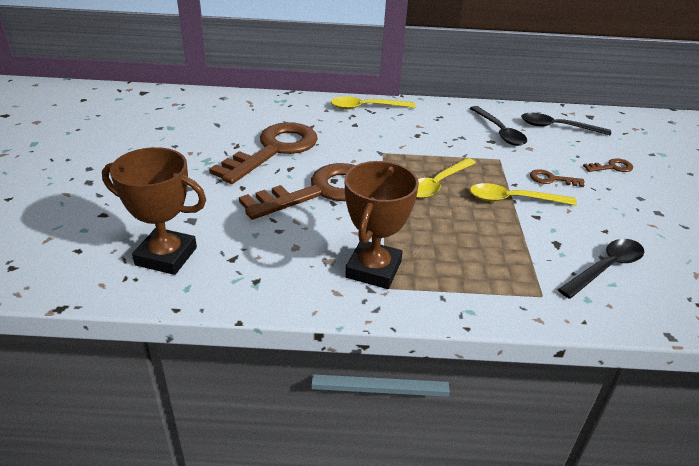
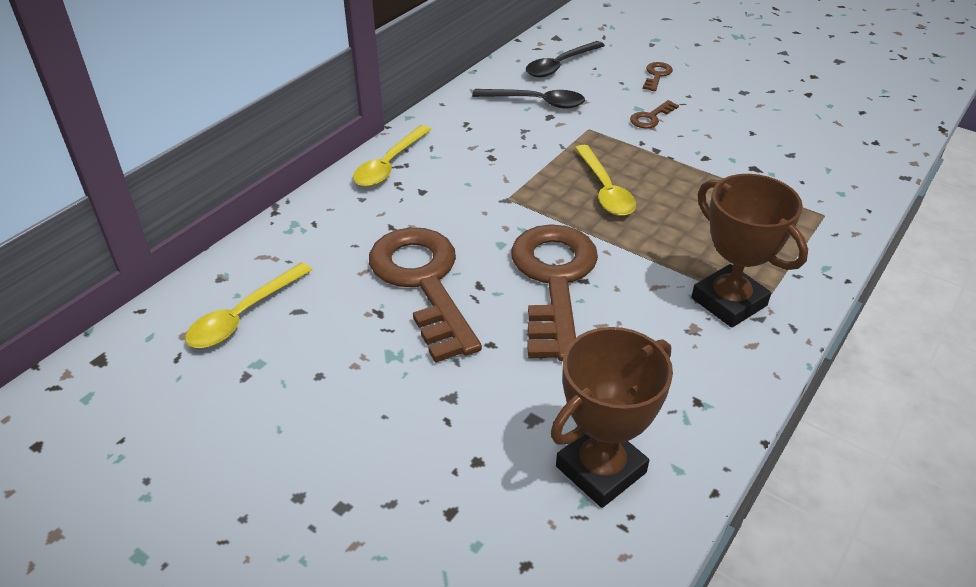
camera: 55 degrees left, 5 degrees up
(513, 199) = (668, 156): yellow spoon -> yellow spoon (243, 315)
(605, 268) = (805, 161): black spoon -> none

